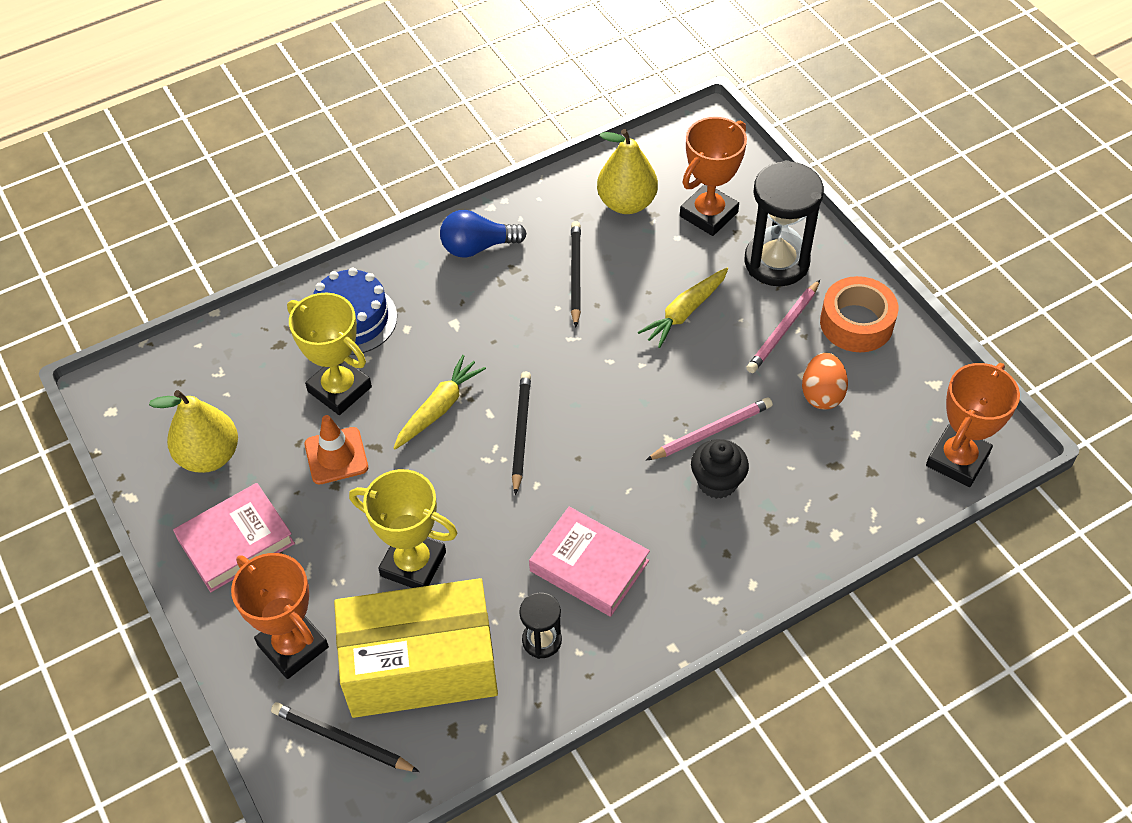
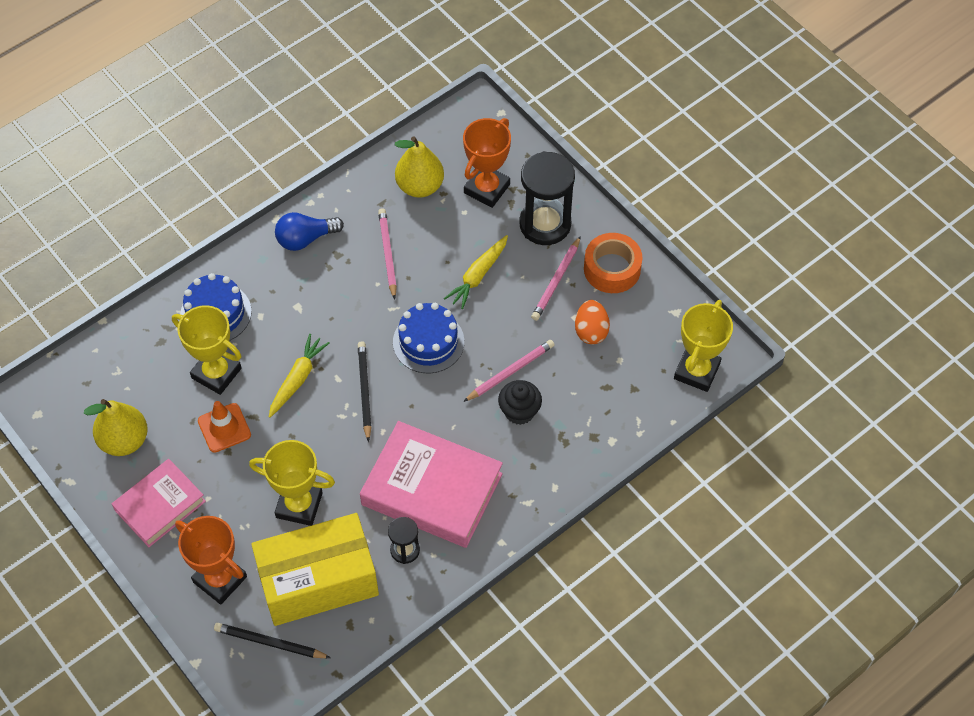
camera: 10 degrees left, 5 degrees up
(575, 275) = (387, 254): black pencil -> pink pencil
(589, 566) = (432, 489): pink book -> pink book, size x1.60
(611, 383) = (428, 342): none -> blue cake
(957, 460) = (696, 371): orange trophy -> yellow trophy

